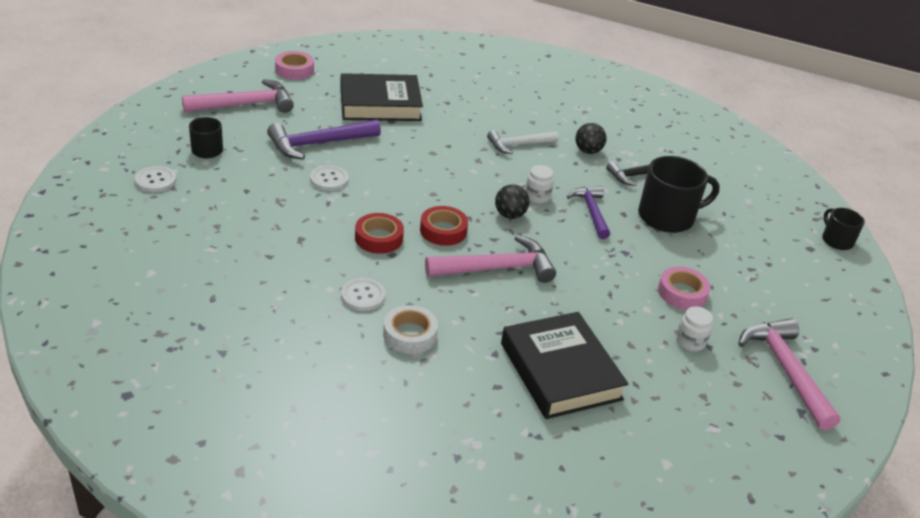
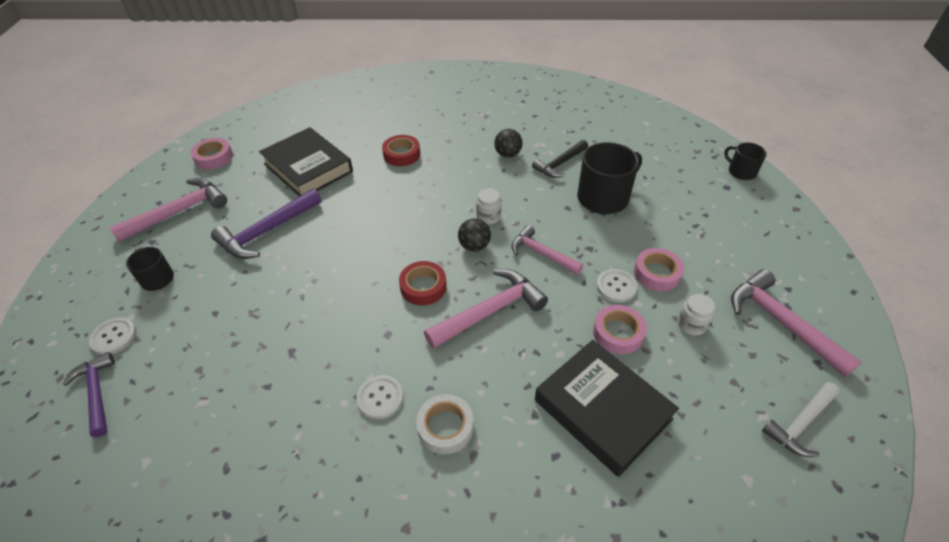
camera: 15 degrees left, 10 degrees up
(329, 179) = (292, 269): white button -> white button (616, 286)
(379, 238) = (367, 320): red tape -> red tape (402, 154)
(380, 104) = (308, 168): black book -> black book turned 75 degrees clockwise
(518, 145) = (448, 168): white hammer -> white hammer (800, 424)
(573, 241) = (541, 253): none -> pink hammer
(591, 212) = (541, 216): purple hammer -> purple hammer (97, 393)
(611, 324) = (618, 333): none -> pink tape

